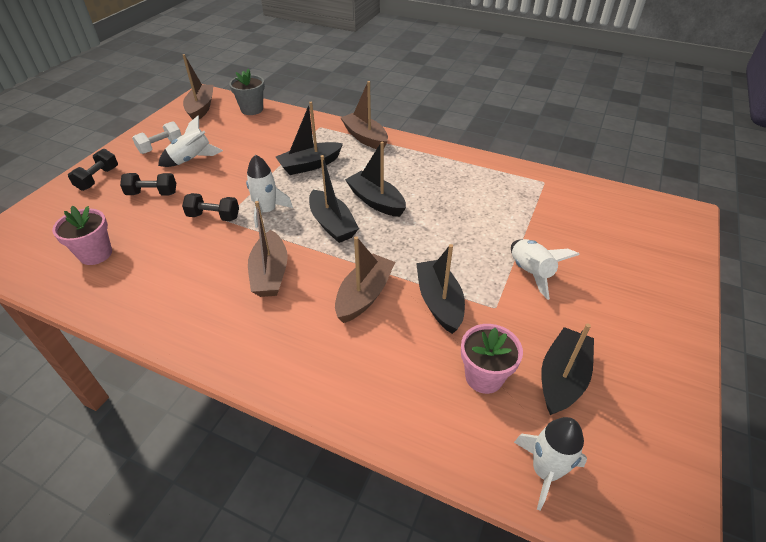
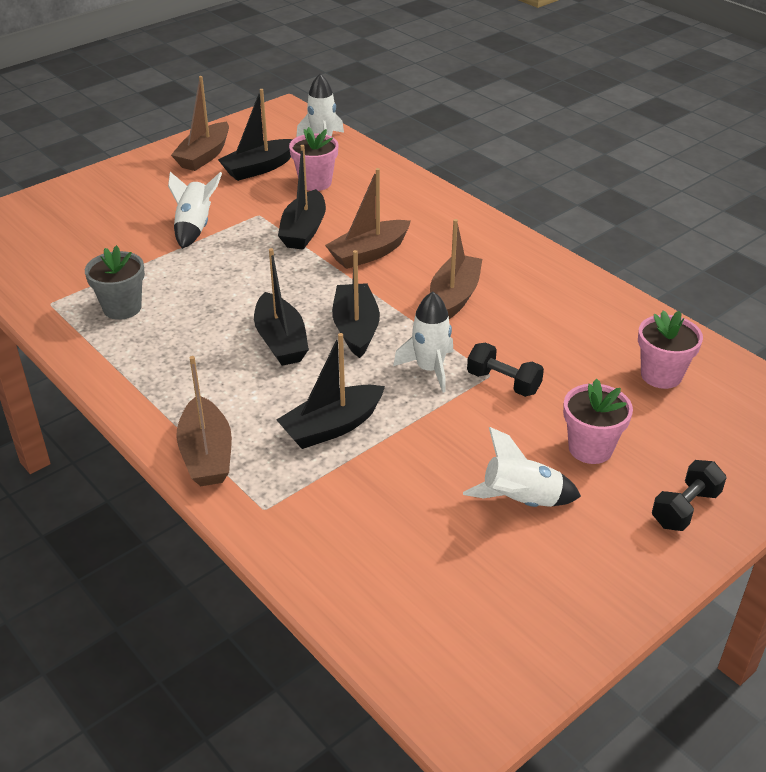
camera: 155 degrees left, 5 degrees down
(152, 193) = (590, 448): black dumbbell -> pink flower pot
(161, 147) = (576, 555): white dumbbell -> none
(201, 108) = (480, 660): brown boat -> brown boat (204, 156)
(252, 109) = (369, 613): grey flower pot -> grey flower pot (122, 308)
(310, 165) = (332, 427): black boat -> black boat turned 150 degrees clockwise

